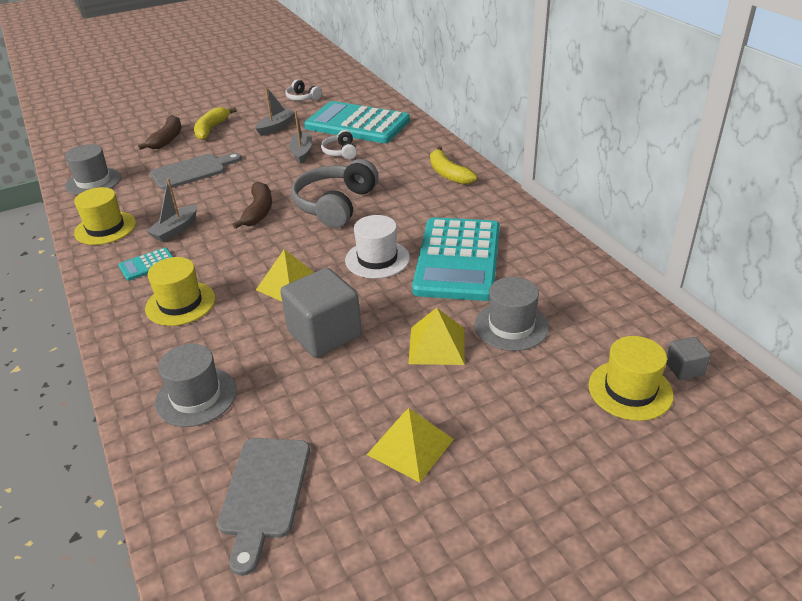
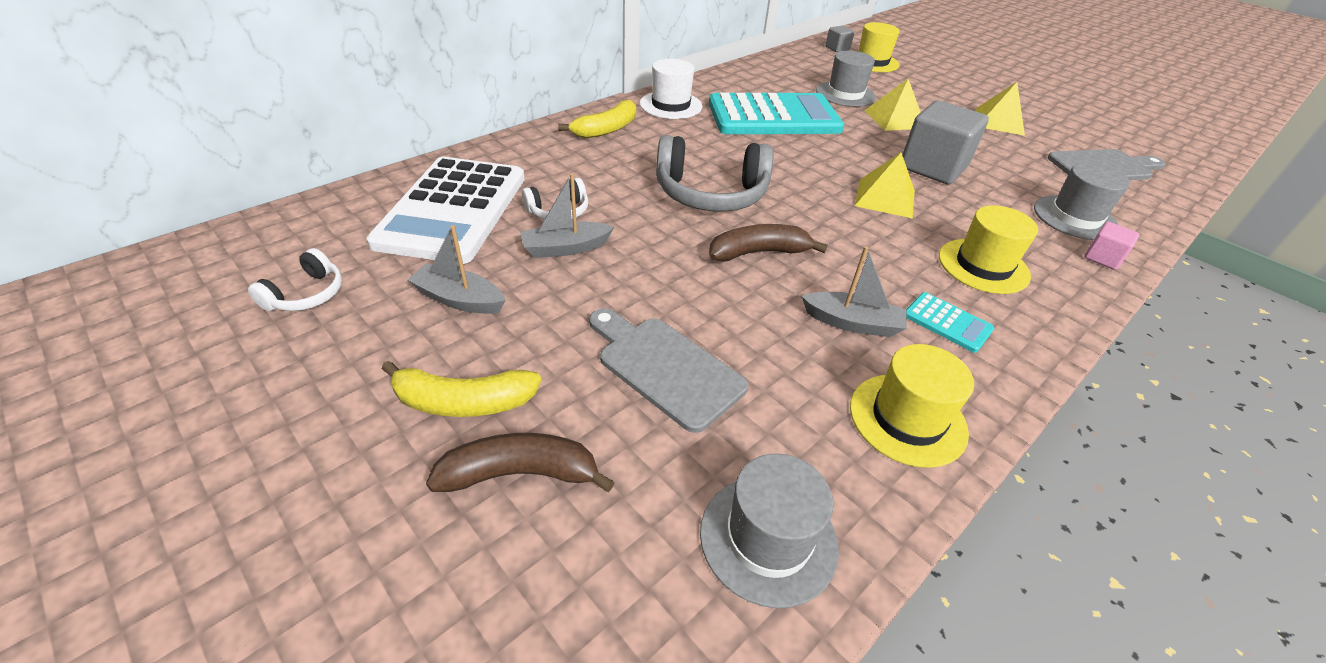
camera: 110 degrees left, 5 degrees up
(139, 380) = (1102, 258): none -> pink cube
(357, 124) = (453, 210): turquoise calculator -> white calculator
(377, 259) = (802, 154): white hat -> white hat (671, 105)

